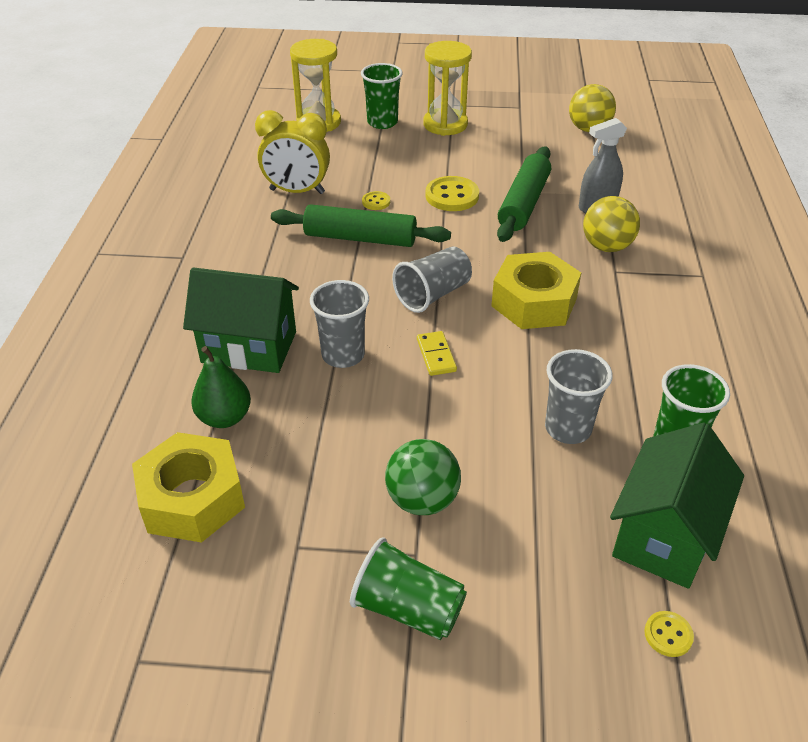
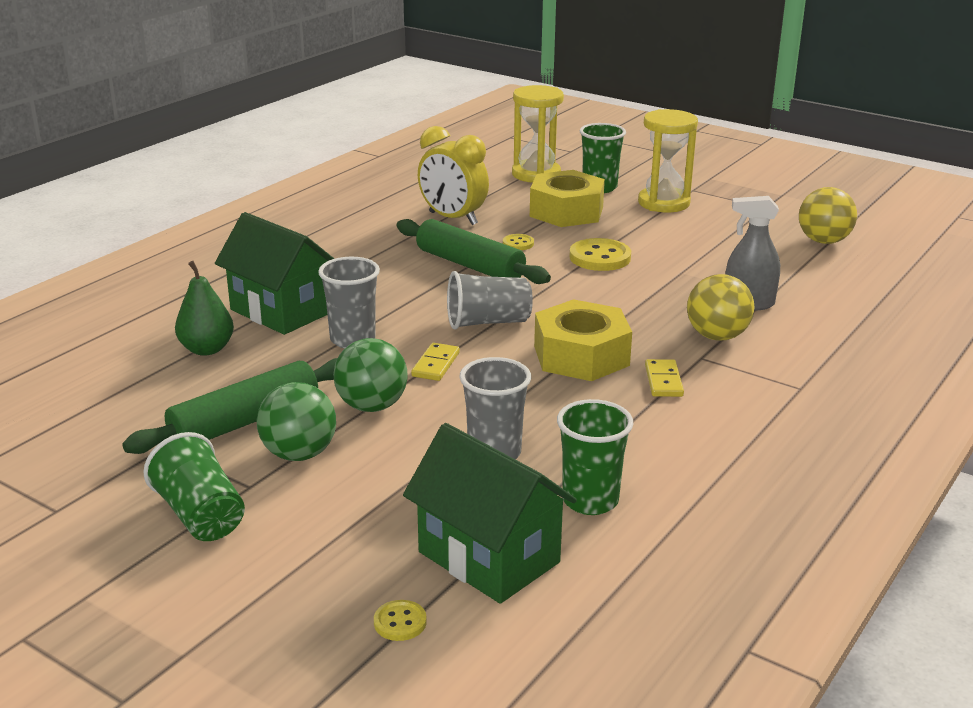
camera: 30 degrees right, 15 degrees down
(192, 498) = (123, 390): yellow nut -> yellow nut (566, 211)
(429, 421) = (372, 406): none -> green ball
(523, 203) = (669, 281): green rolling pin -> green rolling pin (245, 421)
(613, 305) = (663, 381): none -> yellow domino
(664, 535) = (489, 557): green house -> green house turned 75 degrees clockwise

